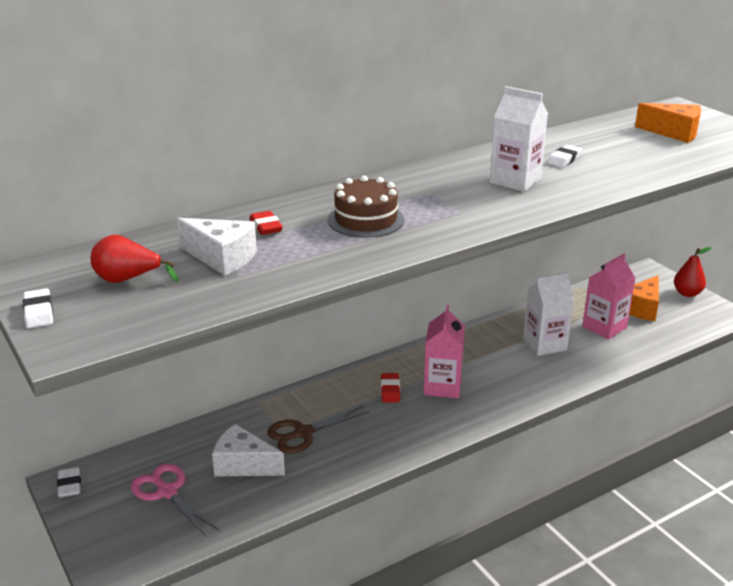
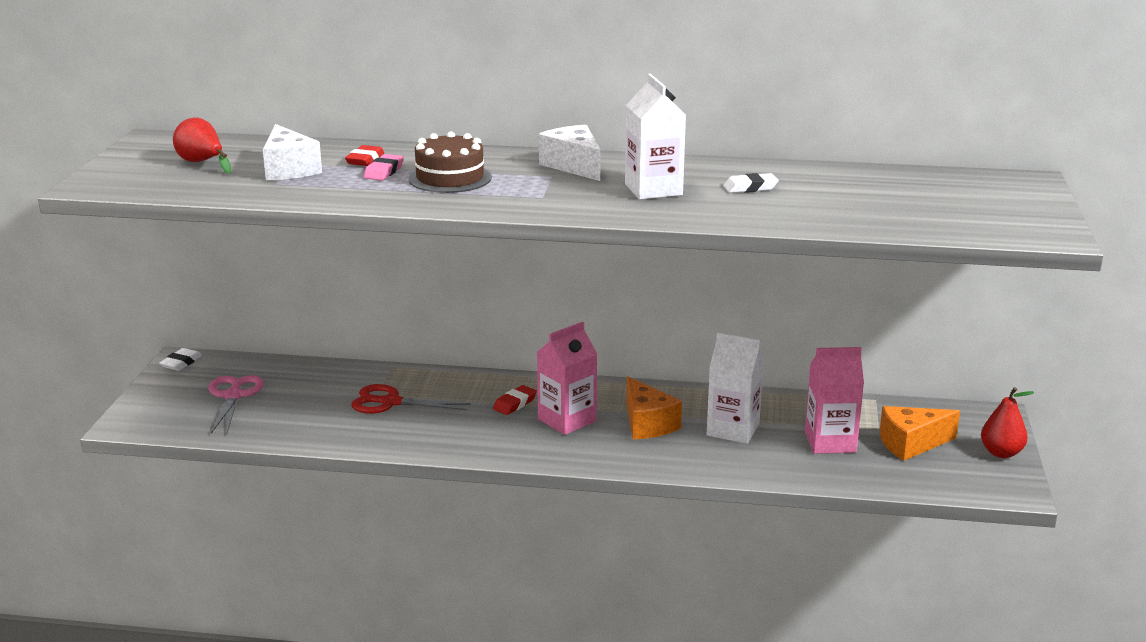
camera: 40 degrees right, 5 degrees down
(39, 312) = (114, 163): white eraser -> none
(243, 465) = (312, 403): white cheese -> white cheese (574, 166)
(303, 433) = (391, 402): brown scissors -> red scissors
(304, 232) = (384, 171): none -> pink eraser
(674, 133) = (946, 200): orange cheese -> orange cheese (647, 424)

